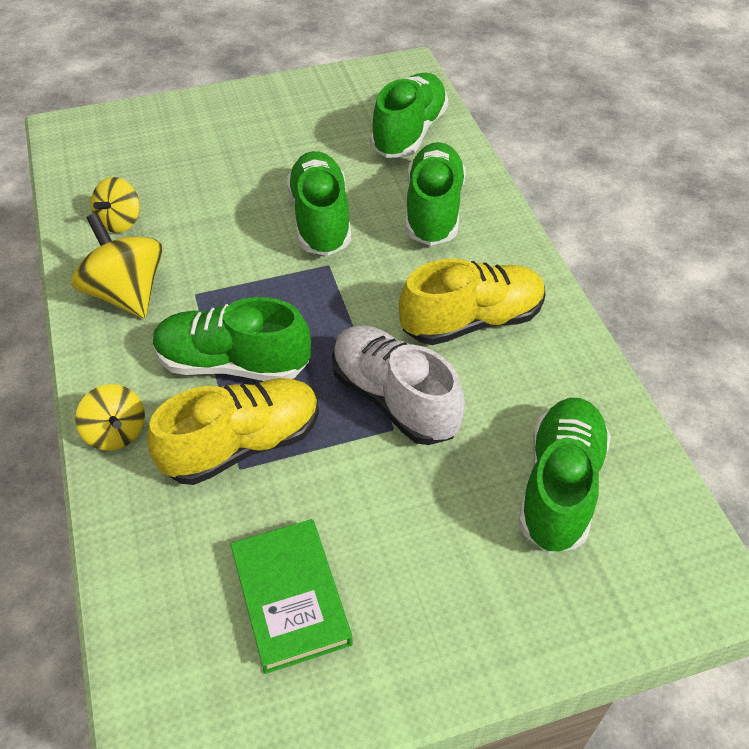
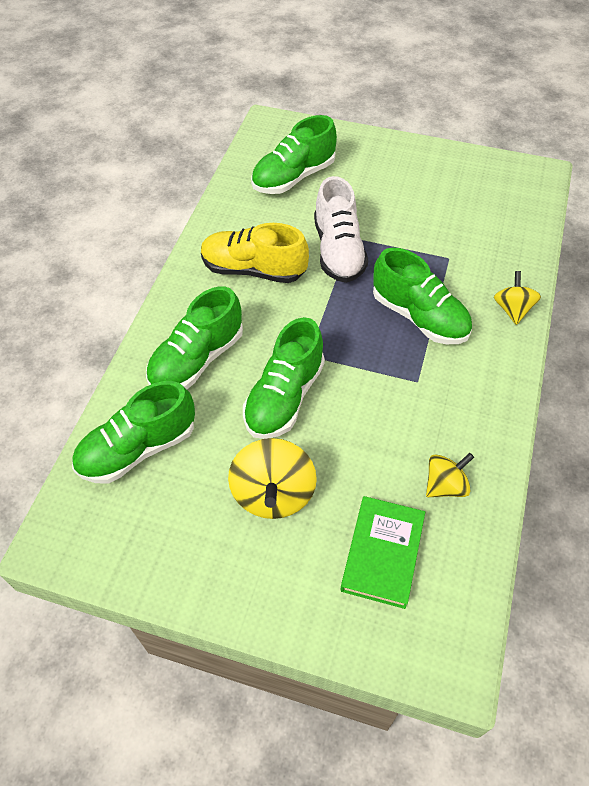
camera: 145 degrees left, 5 degrees up
(126, 293) = (468, 407): yellow spinning top -> yellow spinning top (273, 493)
(242, 444) = (440, 268): yellow shoe -> none
(290, 597) = (455, 195): green book -> green book (382, 553)

